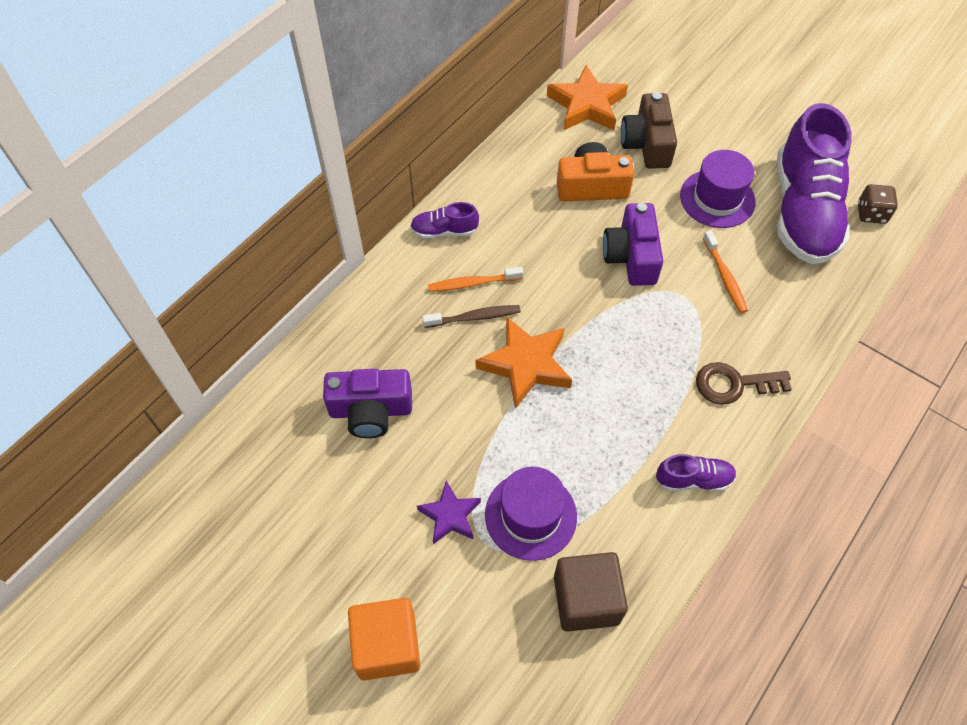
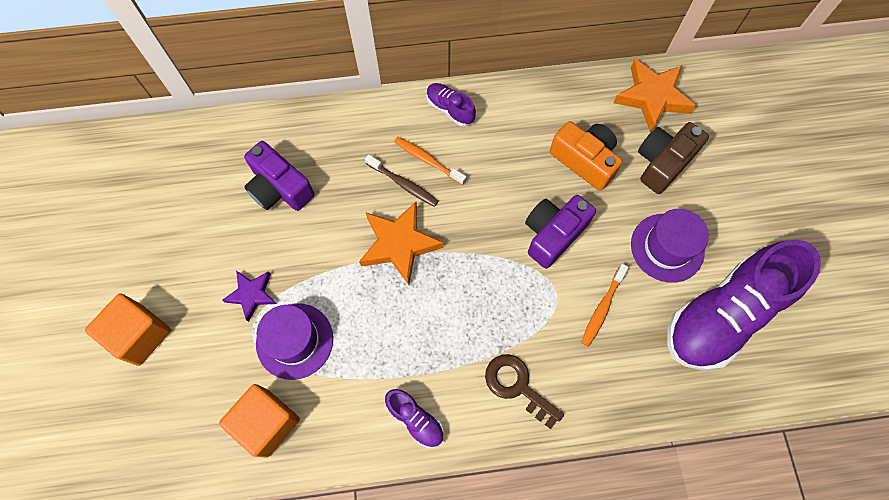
camera: 45 degrees right, 10 degrees up
(586, 600) = (267, 423): brown cube -> orange cube
(871, 213) = (778, 365): brown dice -> none

